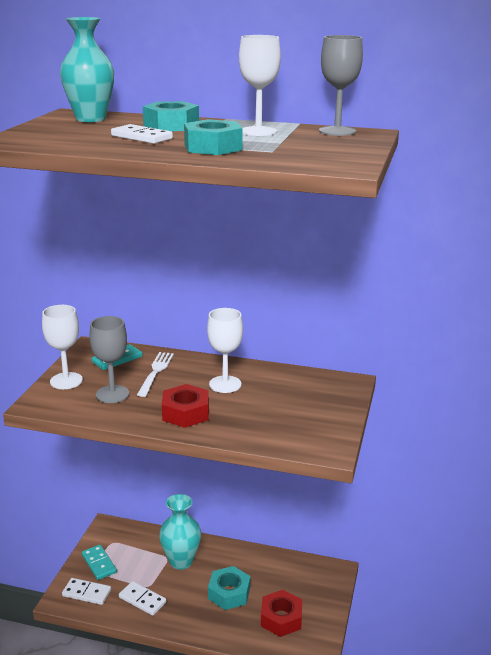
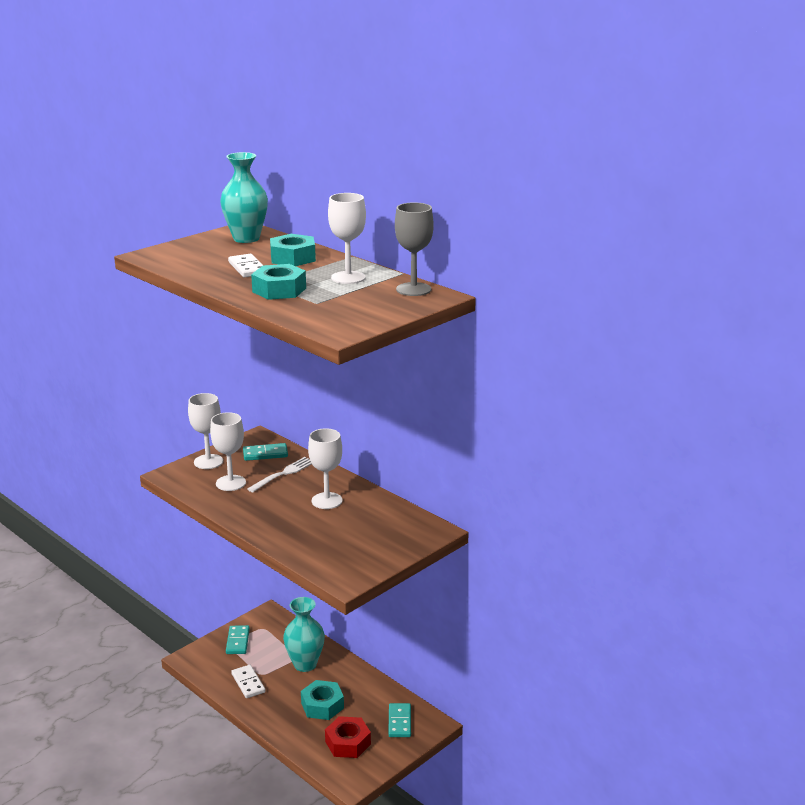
camera: 30 degrees right, 0 degrees up
(86, 593) = (210, 661): white domino -> none
(112, 394) = (231, 483): grey goblet -> white goblet
(185, 413) = (269, 515): red nut -> none
(307, 580) = (399, 722): none -> turquoise domino

